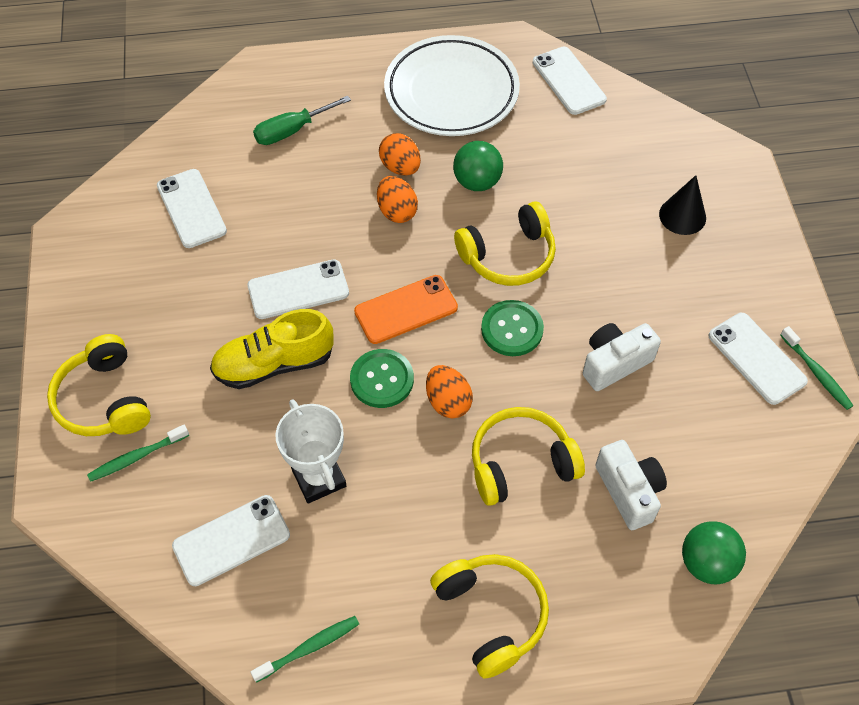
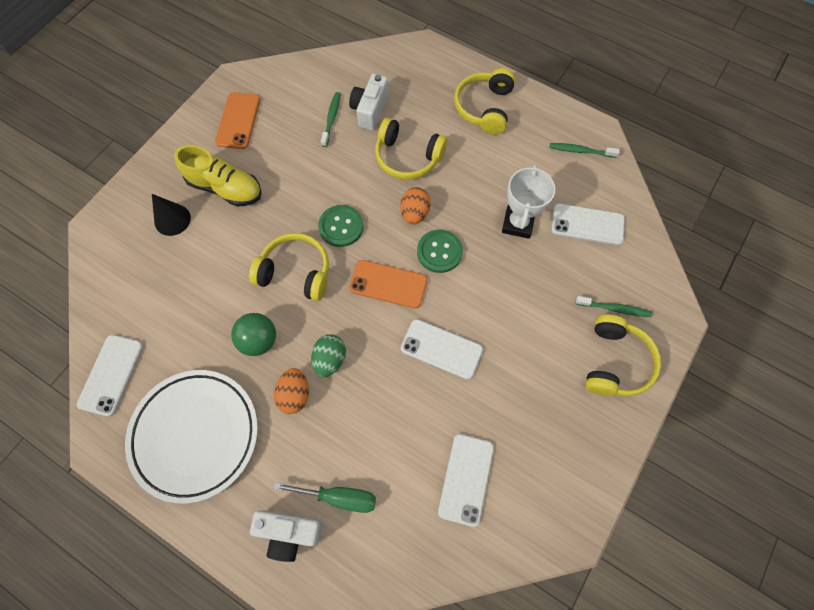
camera: 140 degrees left, 10 degrees up
(274, 364) = (494, 308): yellow shoe -> yellow shoe (225, 188)
(397, 211) = (330, 359): orange egg -> green egg
(614, 363) = (308, 169): white camera -> white camera (289, 532)
(707, 563) = (369, 63): green ball -> none
(756, 358) = (238, 121): white phone -> orange phone
(816, 373) = (220, 95): green toothbrush -> green toothbrush (331, 119)

